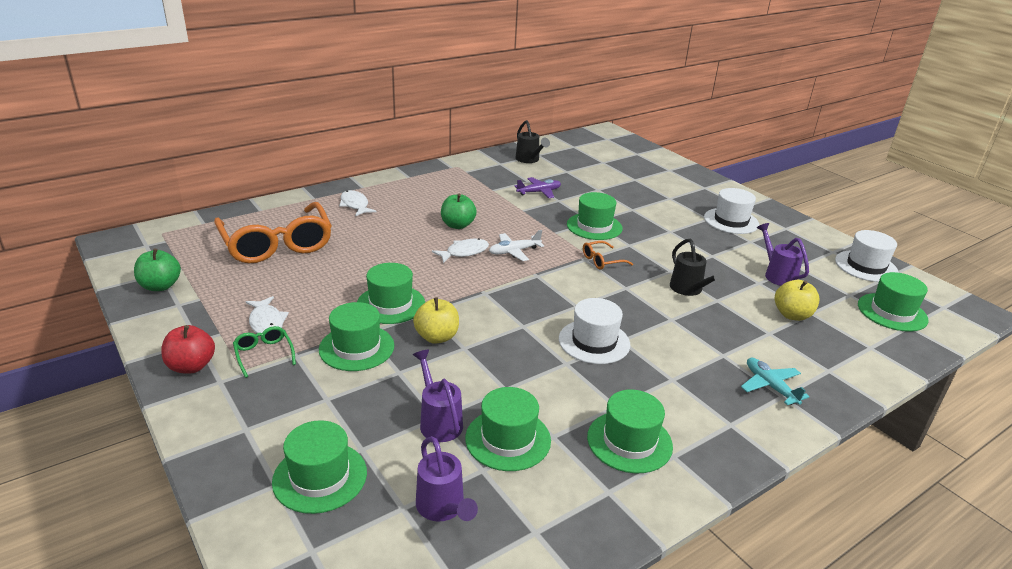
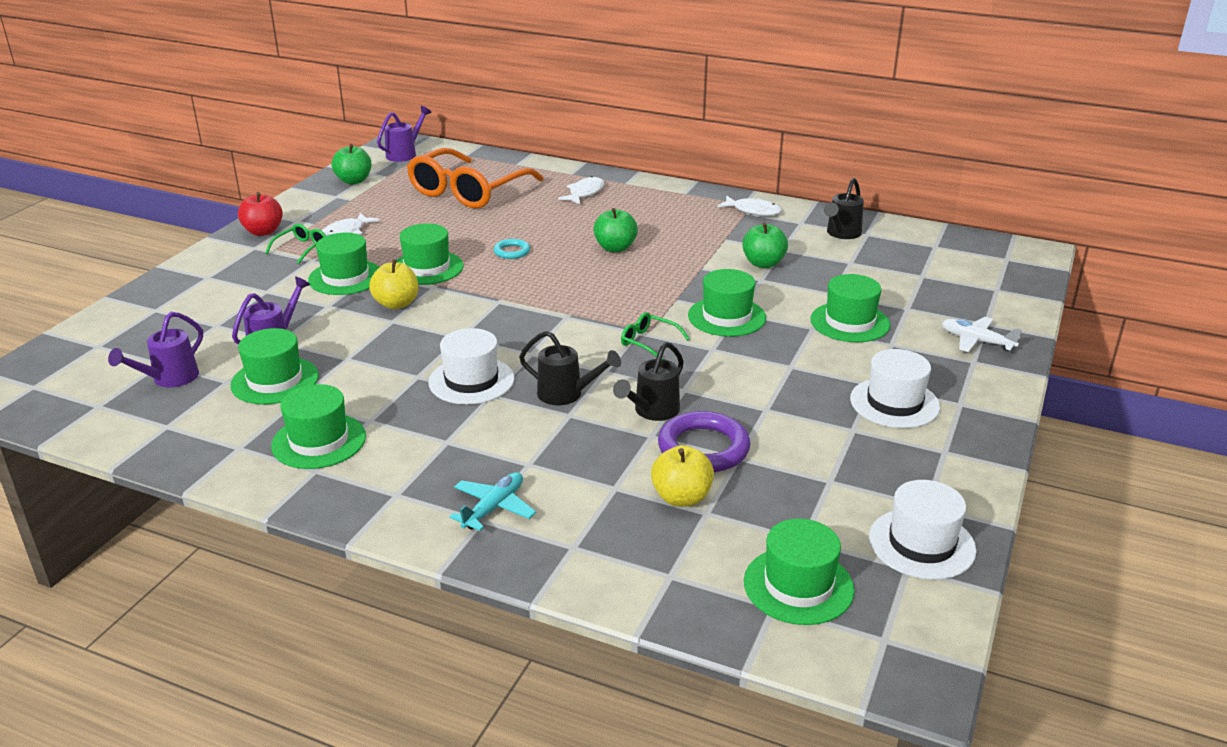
camera: 60 degrees right, 0 degrees up
(320, 477) = (173, 321): green hat -> green hat (850, 322)
(411, 262) = (512, 252): none -> turquoise ring
(464, 252) = (563, 268): white fish -> white fish (753, 211)
(514, 252) = (600, 291): white plane -> white plane (976, 341)
(539, 192) = (763, 263): purple plane -> green apple
(602, 260) = (649, 342): orange glasses -> green glasses
(644, 311) = (566, 394): none -> black watering can
(742, 289) = (703, 448): none -> purple ring
(777, 275) = (780, 468): purple watering can -> purple watering can (404, 154)

